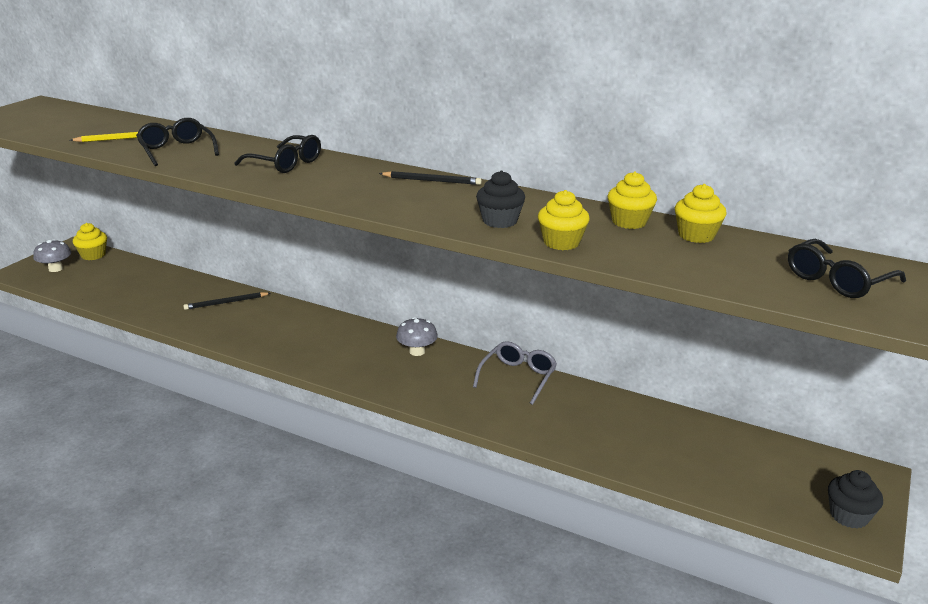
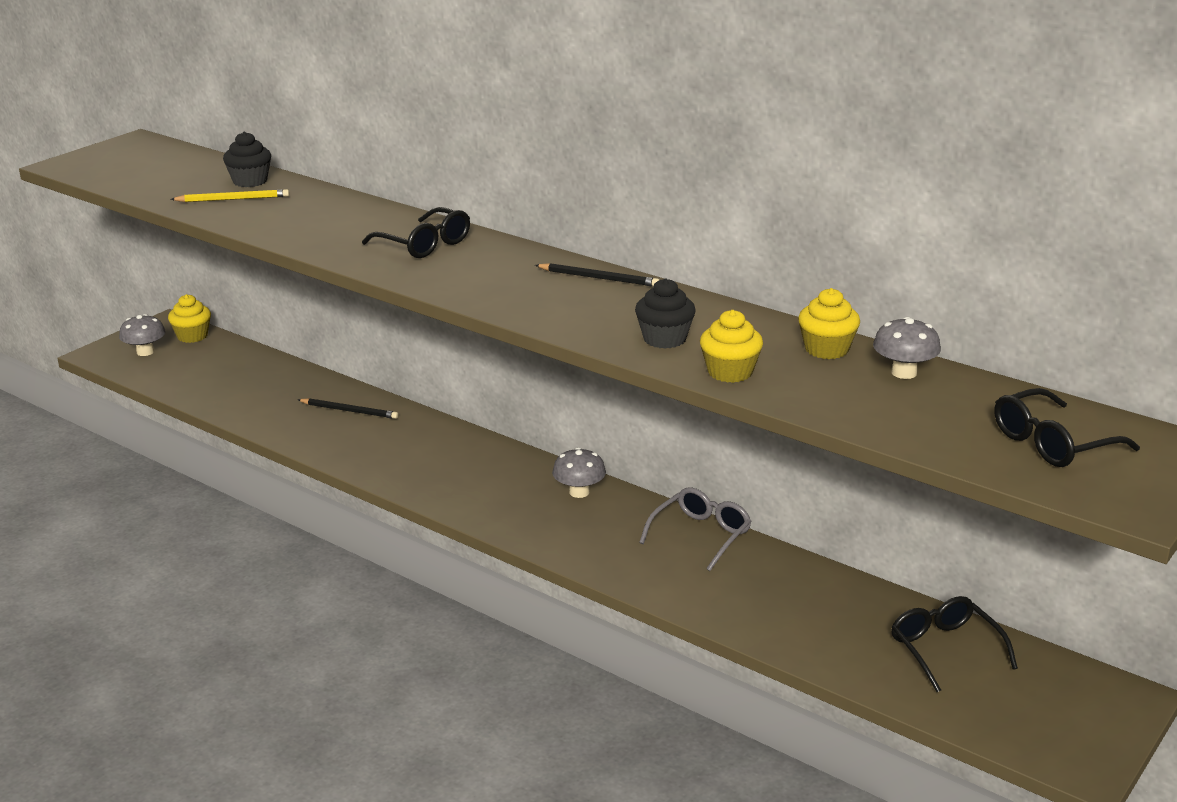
camera: 10 degrees right, 0 degrees up
(176, 150) = (296, 219): black glasses -> black glasses (945, 649)
(226, 303) = (349, 411): black pencil -> black pencil turned 150 degrees counterclockwise
(696, 235) = (904, 373): yellow cupcake -> grey mushroom
(849, 516) = (1073, 741): black cupcake -> black cupcake (250, 181)

